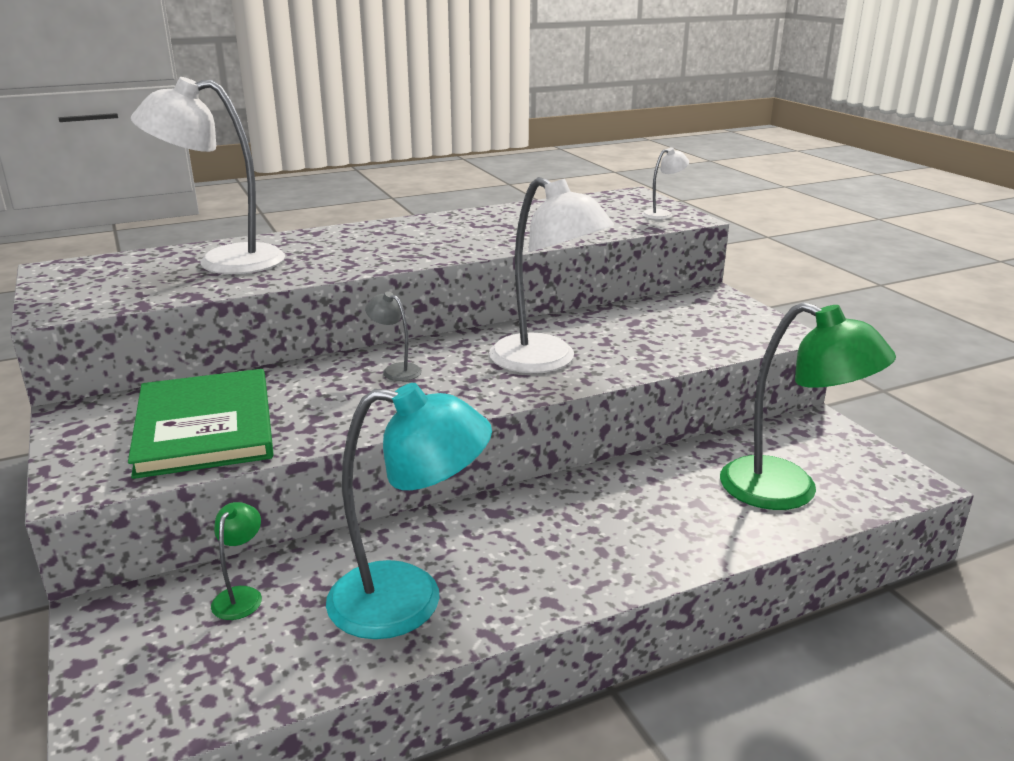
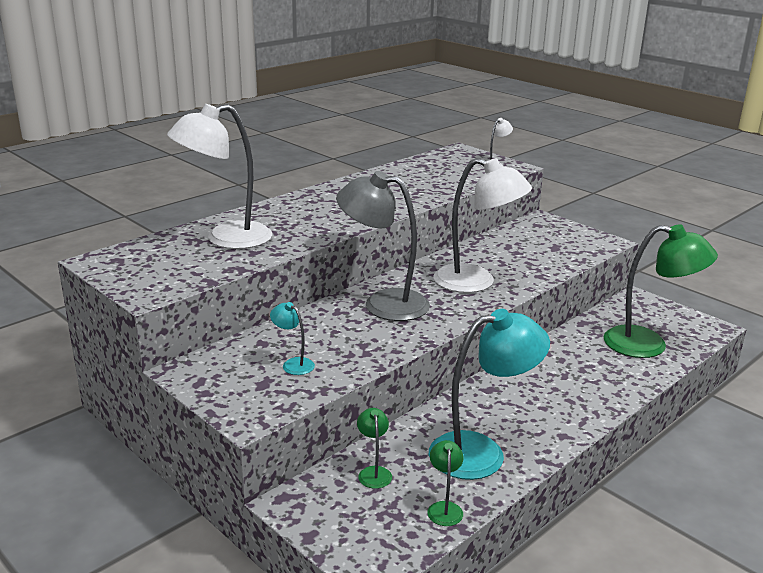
camera: 20 degrees left, 0 degrees up
(205, 427) = (293, 364): green book -> turquoise lamp
(286, 672) = (444, 508): none -> green lamp
(396, 370) = (383, 303): grey lamp -> grey lamp, size x2.29

